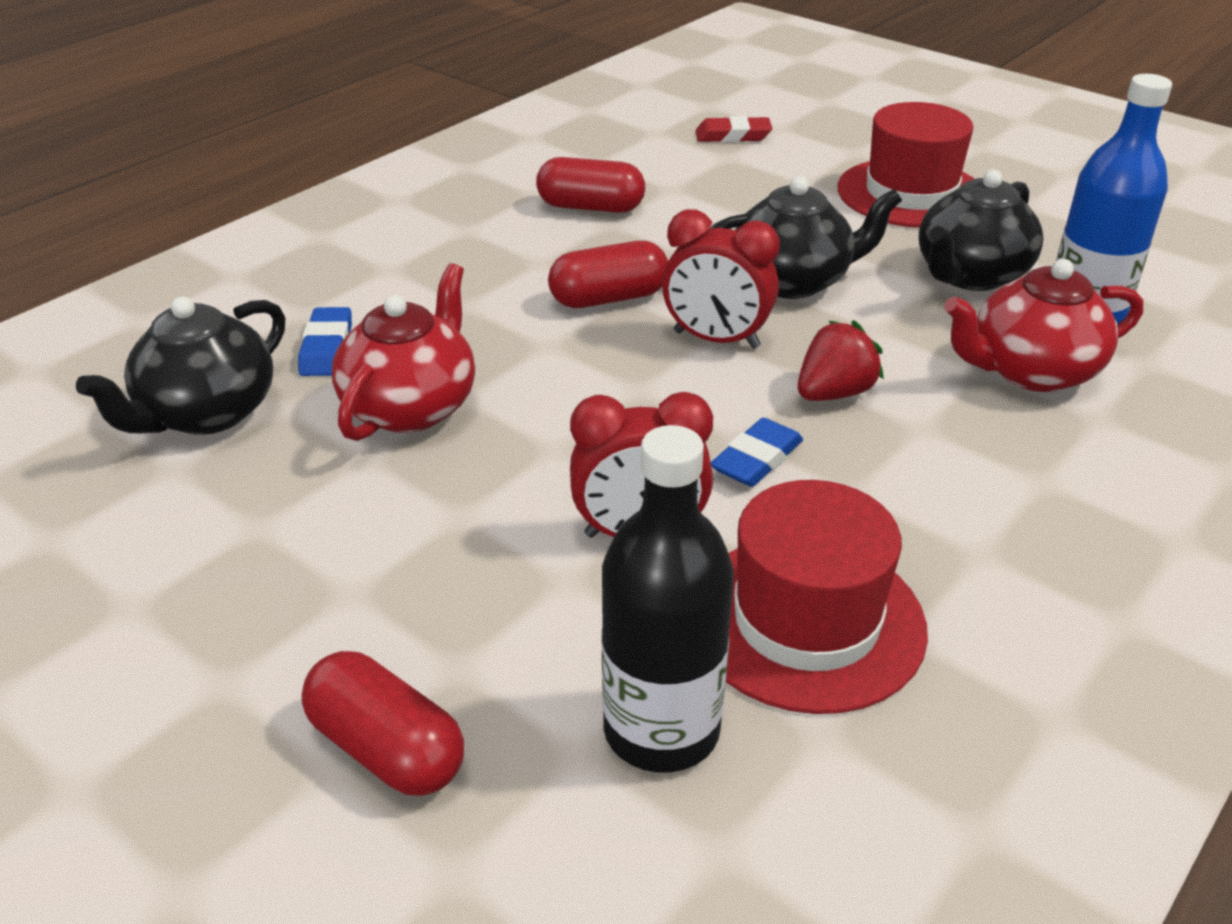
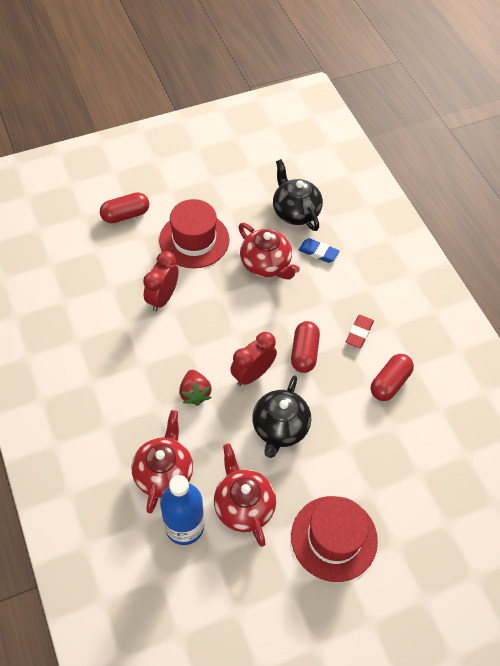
camera: 115 degrees right, 20 degrees up
(661, 730) = (90, 269): black bottle -> none
(733, 136) = (445, 491): red eraser -> red eraser (359, 333)
(756, 459) = (175, 347): blue eraser -> none
(806, 621) = (100, 319): red hat -> red hat (194, 240)
(970, 275) = (243, 505): black teapot -> red teapot

